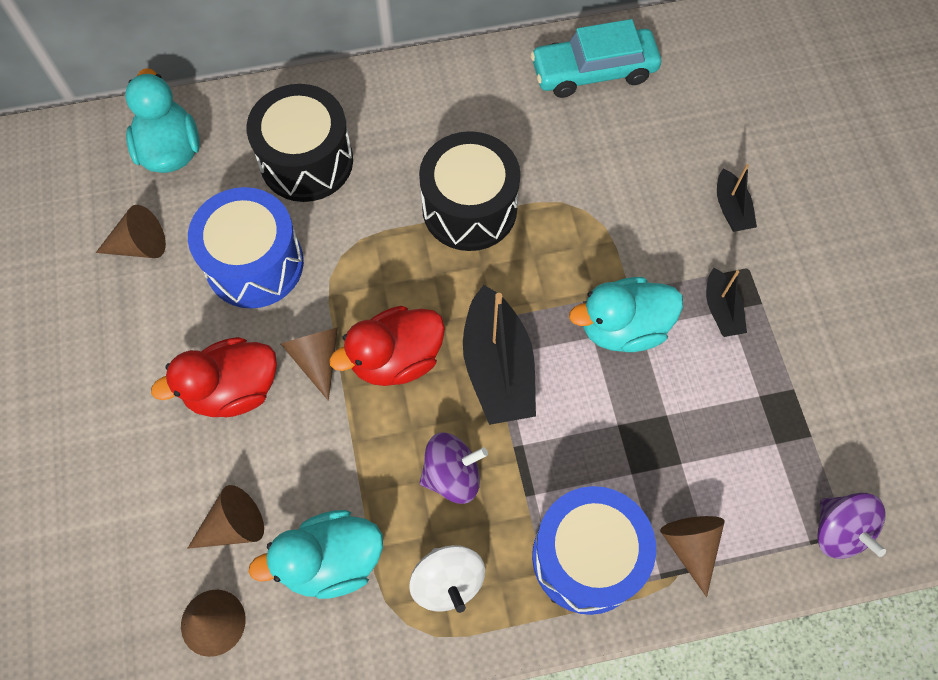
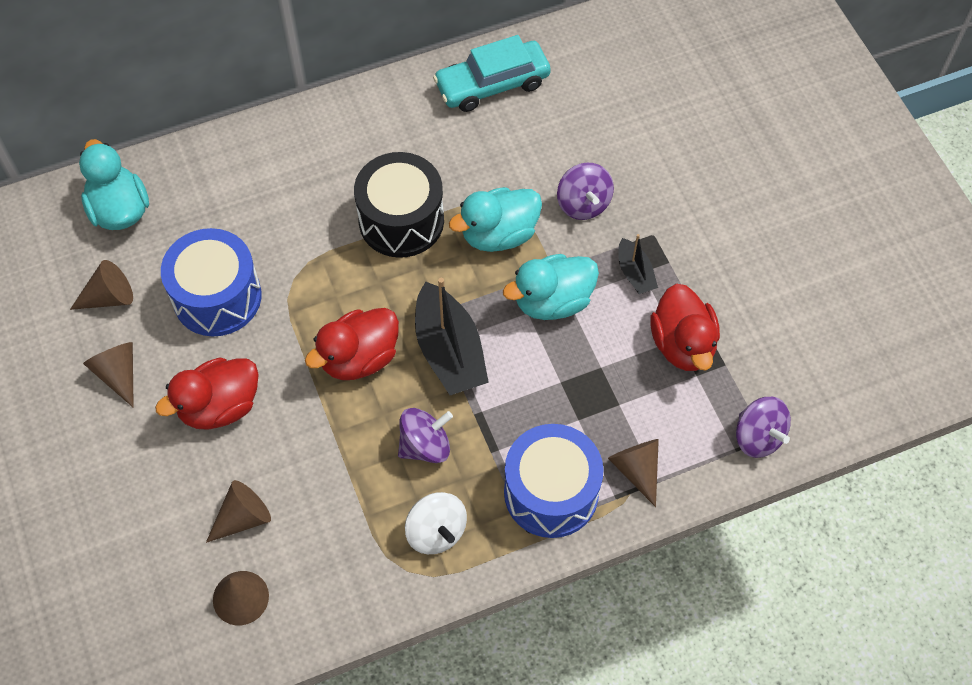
camera: 10 degrees left, 5 degrees down
(306, 161) = (247, 201): black drum -> none
(317, 358) = (289, 369): brown cone -> brown cone (118, 374)
(331, 561) = (333, 532): turquoise duck -> turquoise duck (499, 234)
(674, 220) = (583, 204): none -> purple spinning top
(731, 209) = (631, 186): black boat -> none
(765, 403) = (682, 344): none -> red duck

